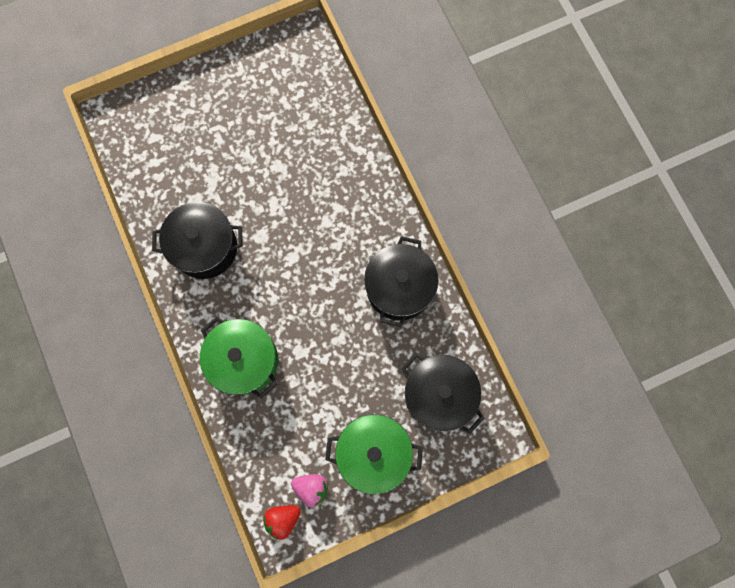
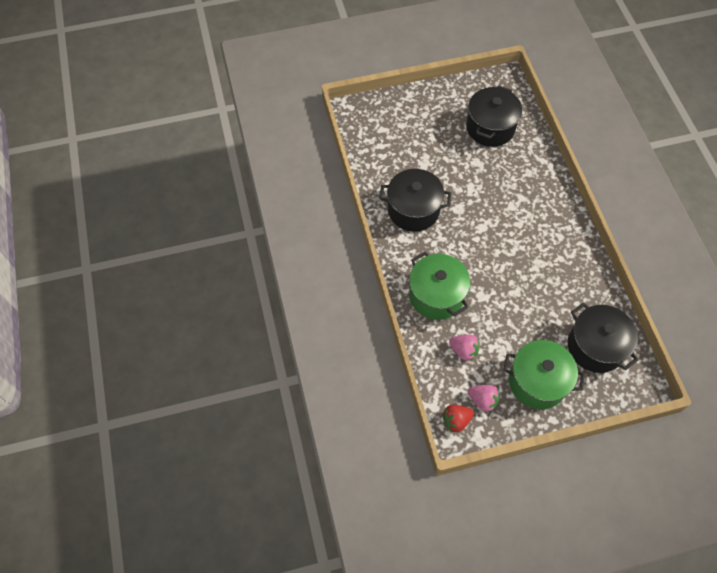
camera: 10 degrees right, 15 degrees down
(284, 427) = (464, 350): none -> pink strawberry
(399, 288) = (567, 262): black pot -> black pot (490, 127)

